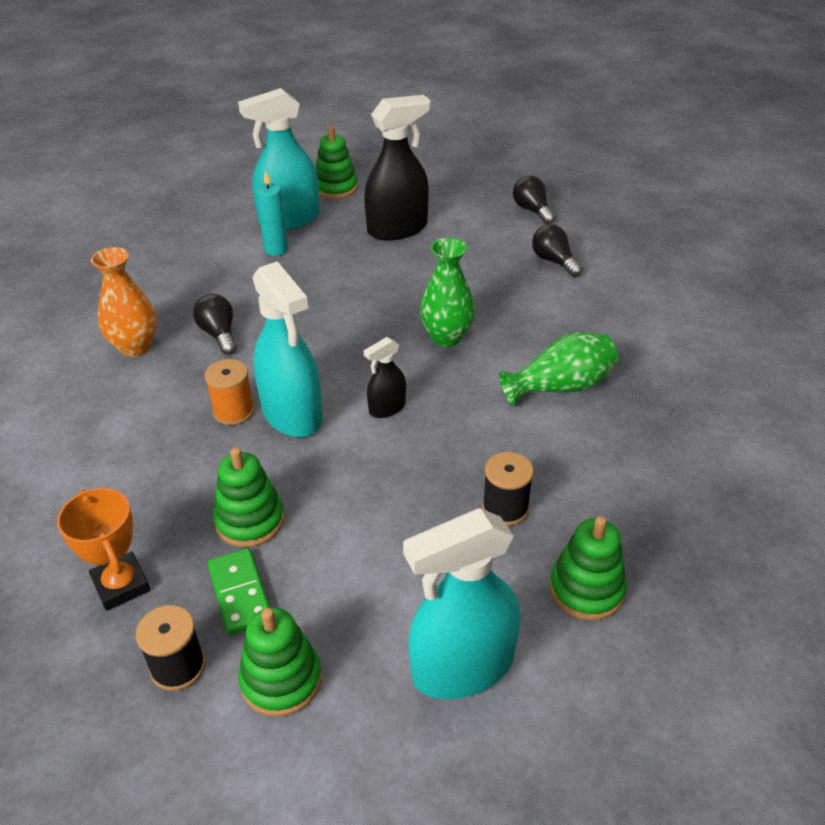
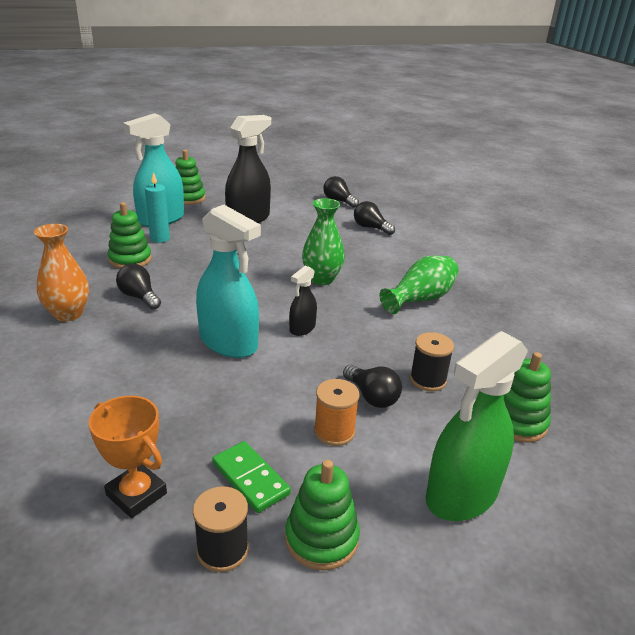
camera: 20 degrees left, 10 degrees down
(234, 411) = (178, 347): orange spool -> orange spool (334, 431)
(250, 521) = (231, 422): green stacking toy -> green stacking toy (130, 259)
(424, 518) = (372, 396): none -> black light bulb
(462, 667) = (461, 495): turquoise spray bottle -> green spray bottle

